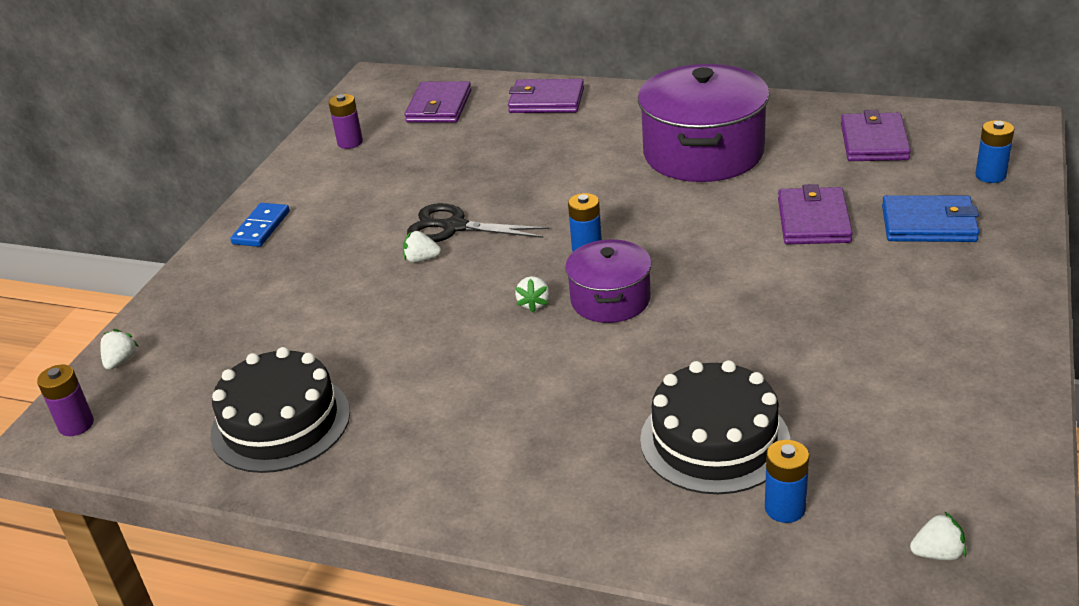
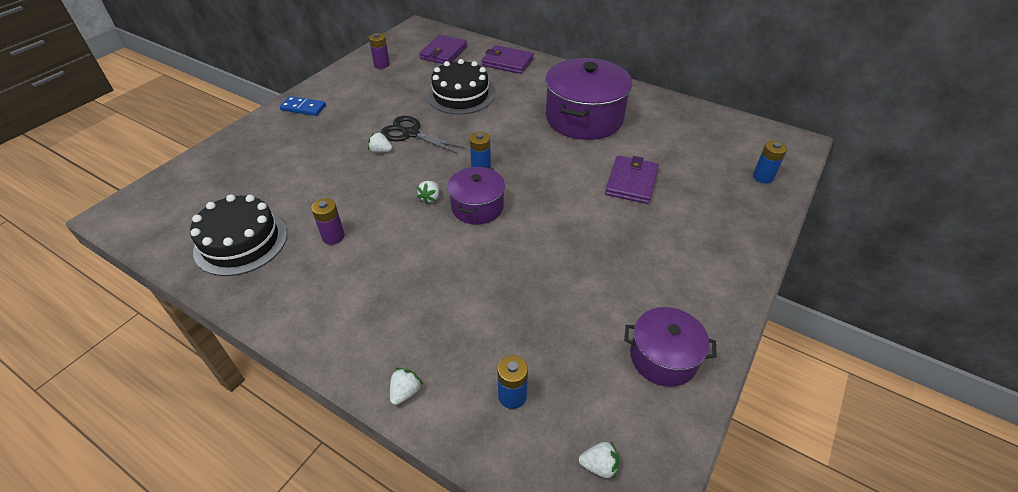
camera: 10 degrees right, 10 degrees up
(76, 425) = (131, 212): purple battery -> purple battery (333, 237)
(121, 361) = (179, 176): white strawberry -> white strawberry (405, 392)
(261, 228) = (303, 108): blue domino -> blue domino turned 75 degrees clockwise
(714, 440) = (492, 329): black cake -> black cake (461, 95)
(874, 142) = (696, 135): purple wallet -> none
(929, 224) = (706, 203): blue wallet -> none
(960, 417) = (663, 357): none -> purple pot

